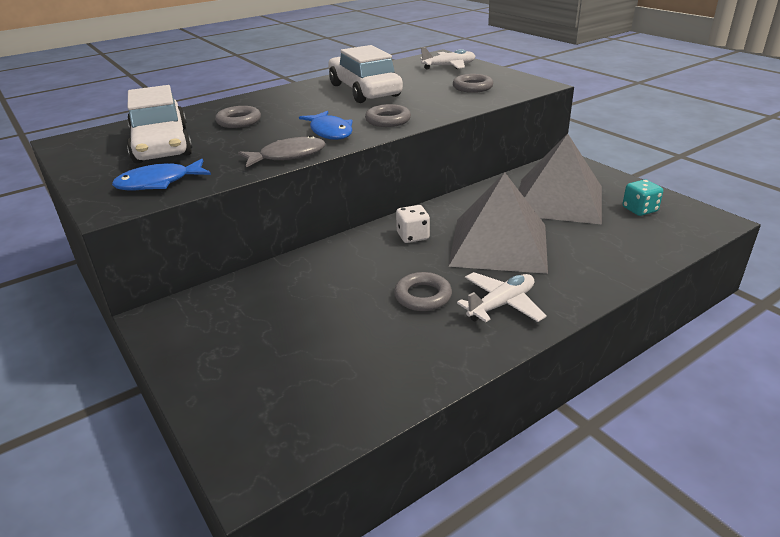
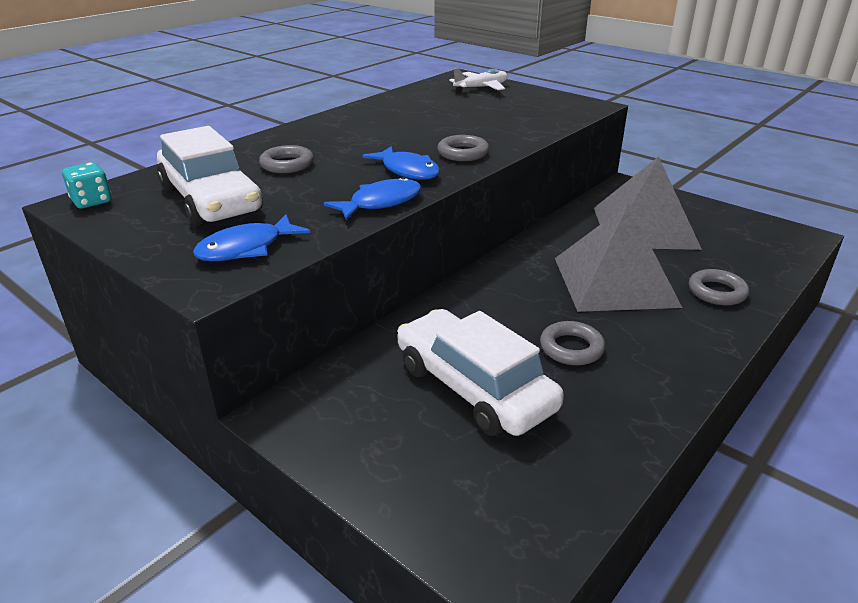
camera: 15 degrees left, 0 degrees up
(288, 156) = (381, 203): grey fish -> blue fish
(364, 90) = (408, 120): white car -> white car (474, 387)
(413, 236) = (519, 281): white dice -> none
(472, 87) = (525, 111): grey ring -> grey ring (717, 292)
(501, 304) = (657, 347): white plane -> none
(639, 210) = (728, 230): turquoise dice -> turquoise dice (92, 201)

